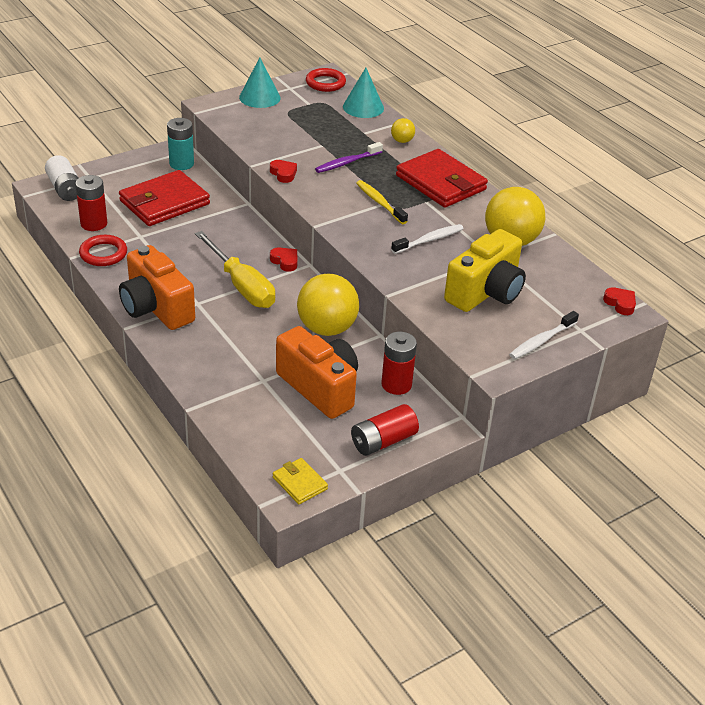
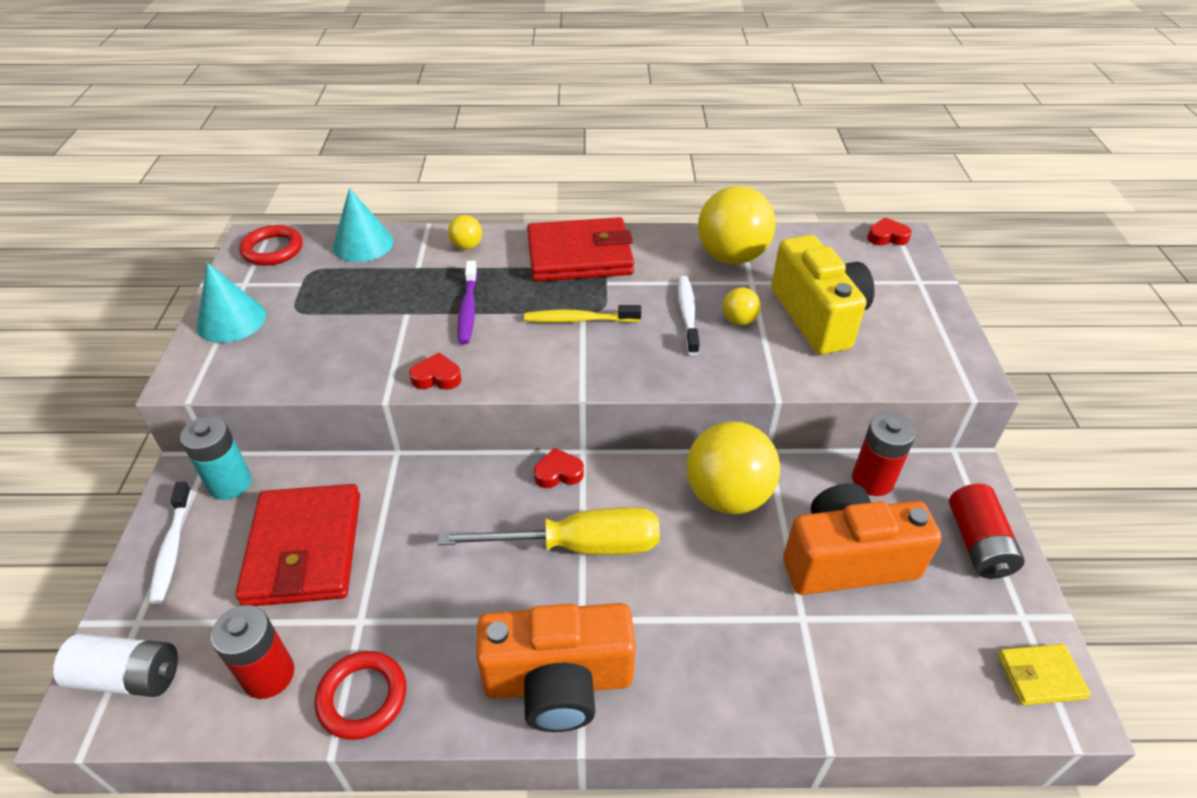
camera: 55 degrees left, 5 degrees up
(445, 261) = (739, 320): none -> yellow ball
(541, 341) = (928, 316): white toothbrush -> white toothbrush (172, 549)

